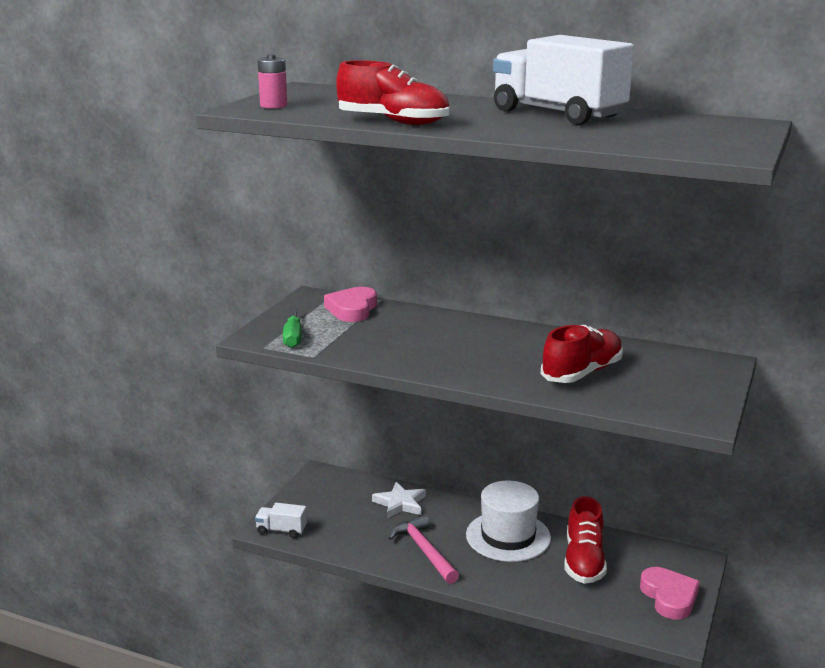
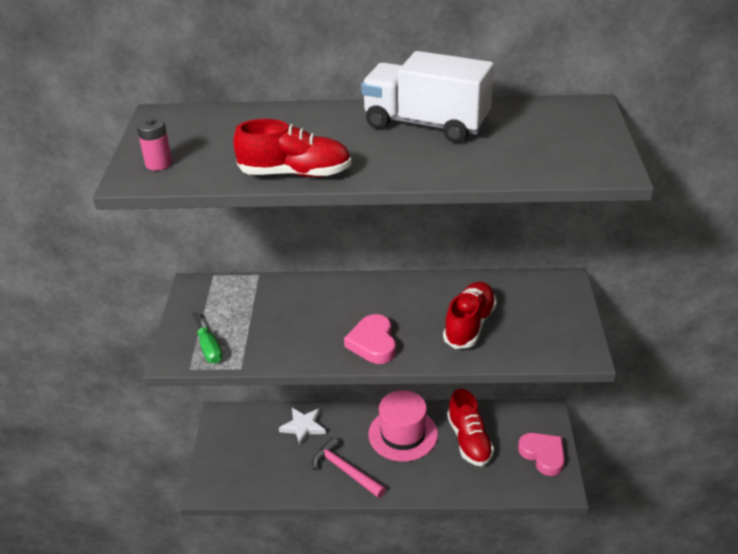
camera: 20 degrees left, 15 degrees up
(281, 530) = (219, 487): white truck -> none
(352, 309) = (240, 295): pink heart -> pink heart (373, 343)
(508, 536) = (403, 434): white hat -> pink hat

